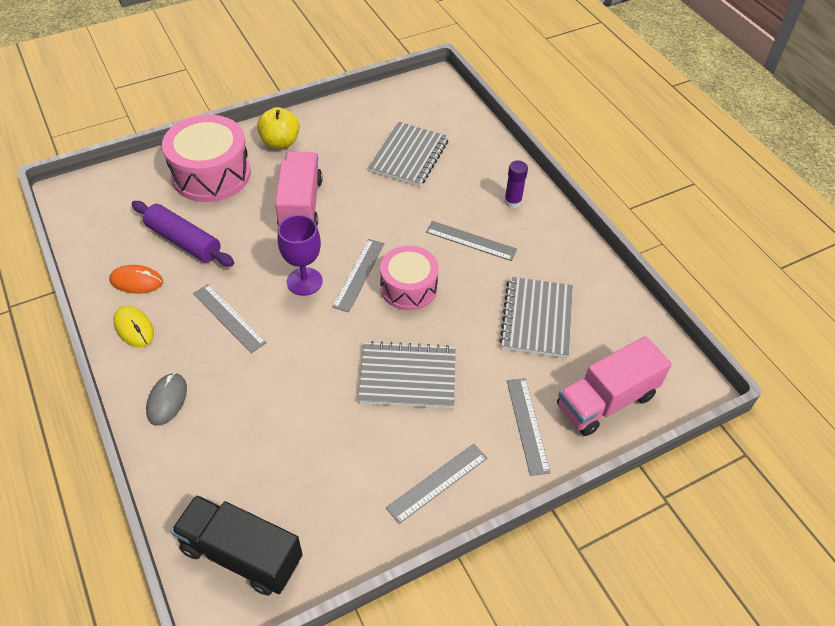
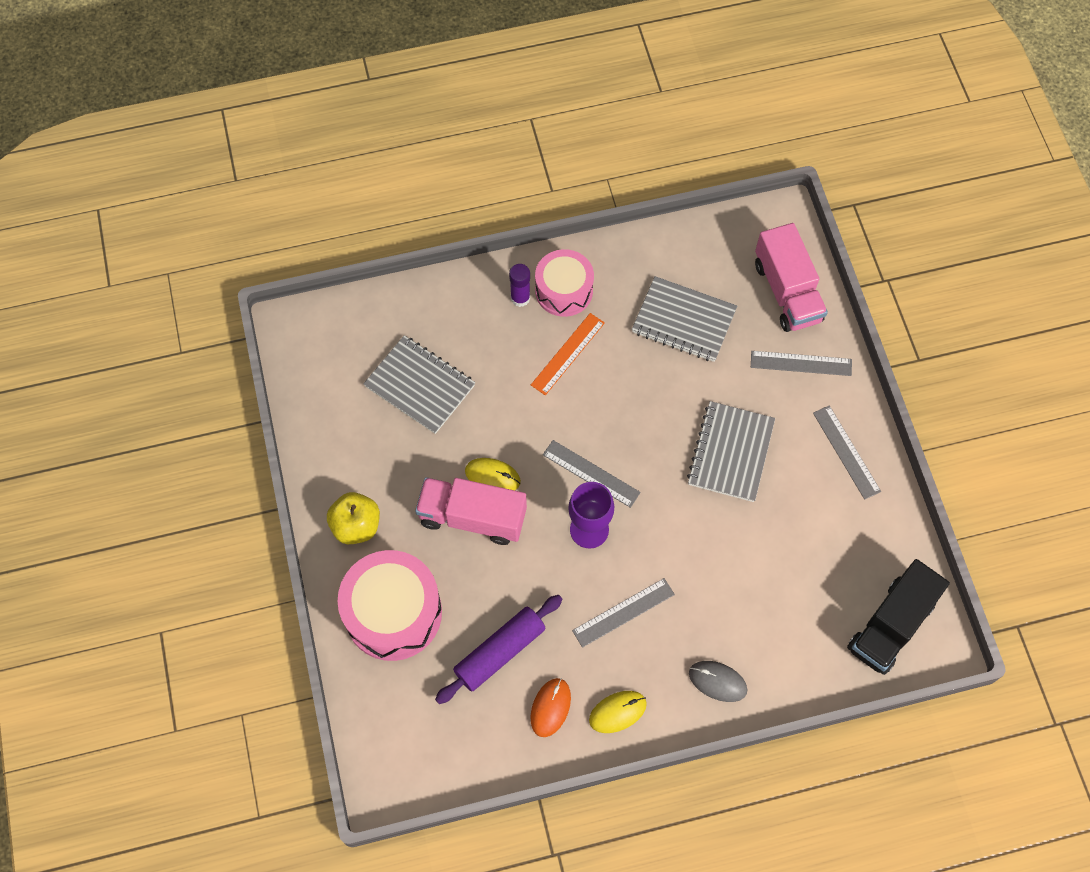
camera: 75 degrees left, 15 degrees up
(340, 211) = (492, 476): none -> yellow mouse
(408, 288) = (619, 428): pink drum -> pink drum (564, 290)
(471, 241) = (568, 354): grey ruler -> orange ruler

